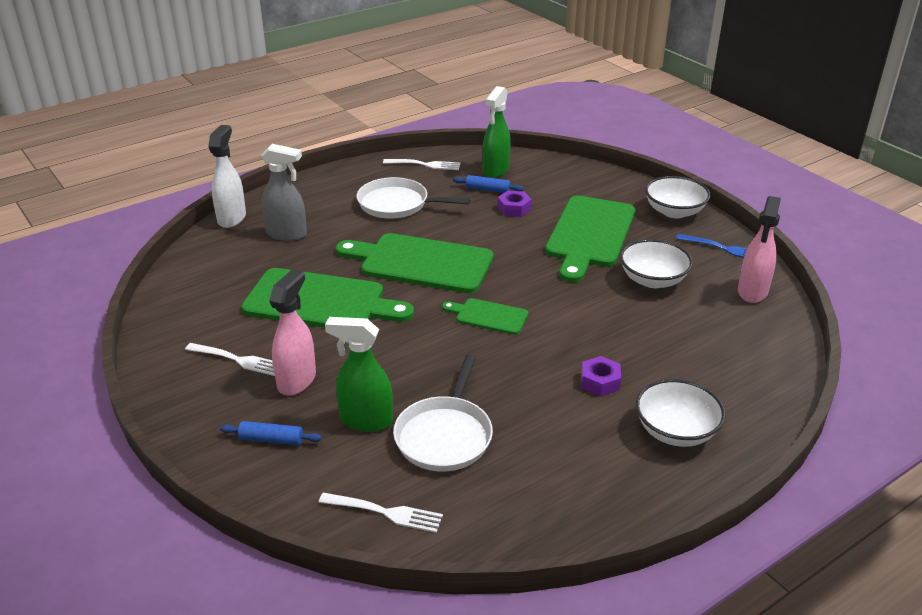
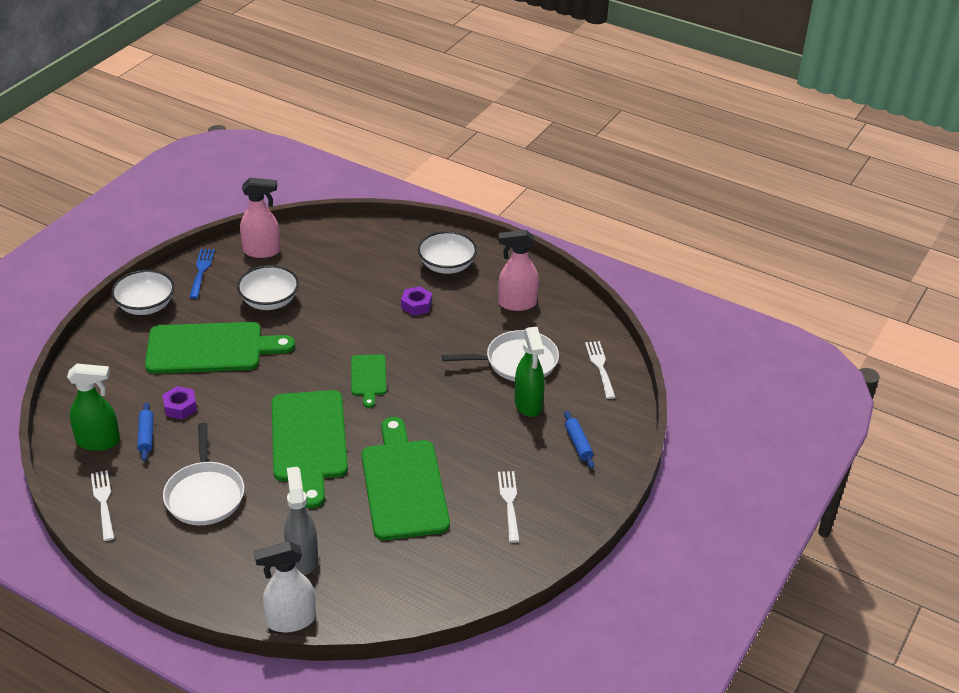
camera: 115 degrees left, 5 degrees up
(297, 380) = (510, 457): pink spray bottle -> pink spray bottle (517, 304)

